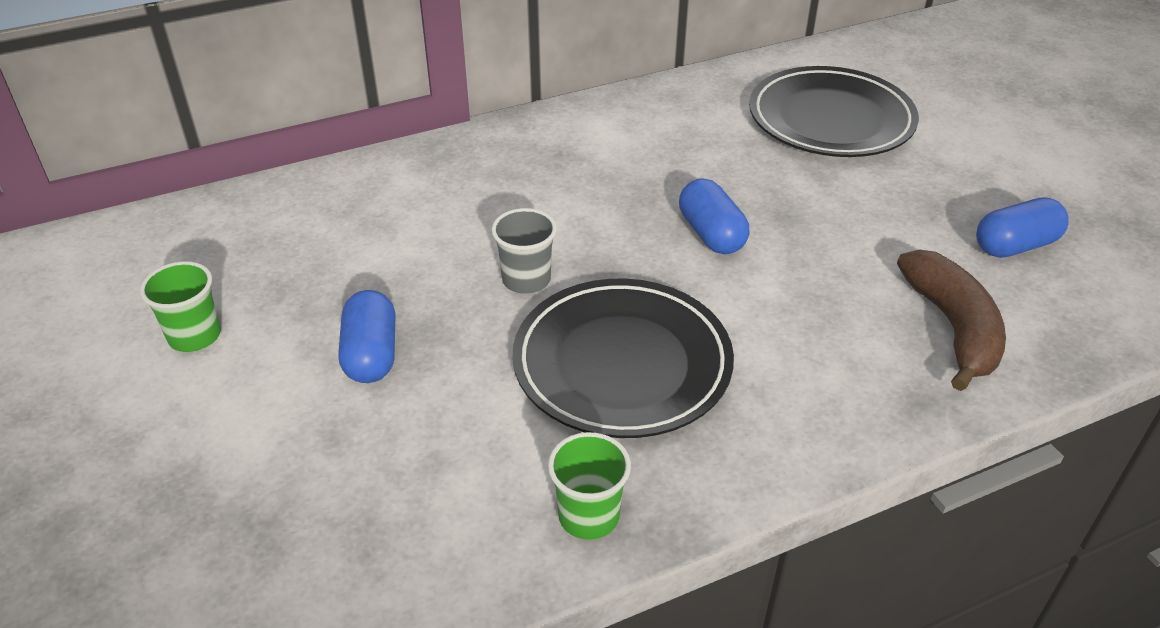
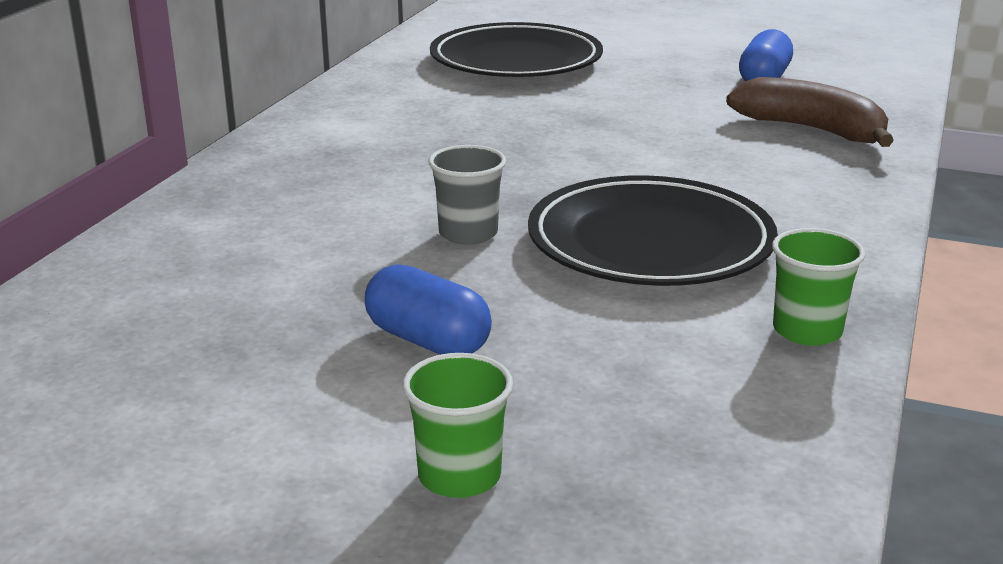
camera: 45 degrees left, 15 degrees down
(195, 336) = (200, 424): green cup -> green cup (459, 476)
(711, 234) = (560, 149): blue capsule -> none

